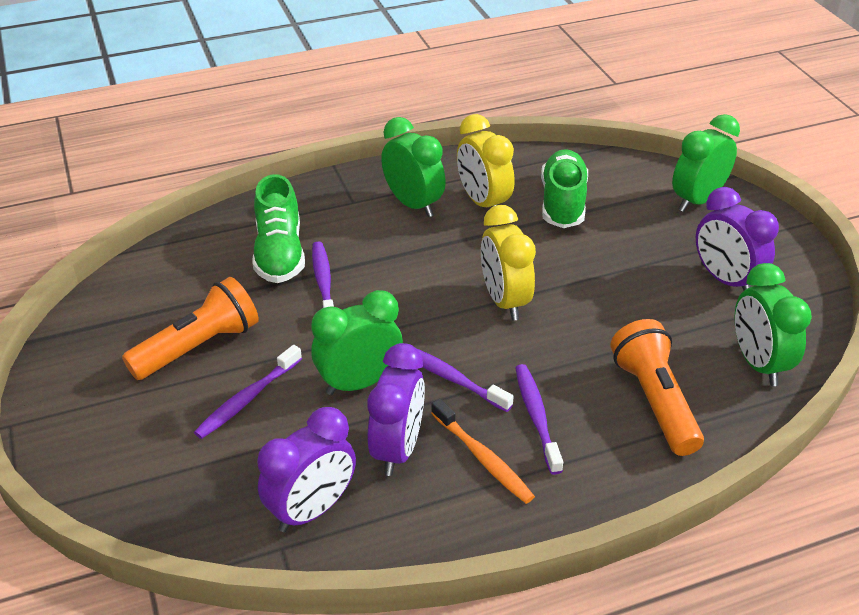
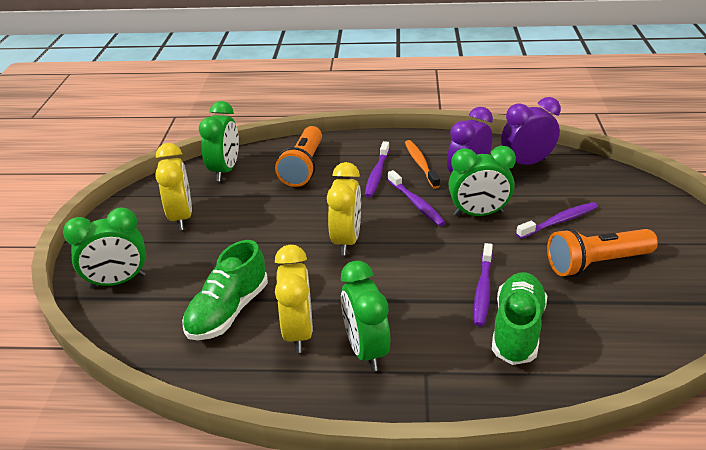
camera: 155 degrees left, 5 degrees down
(725, 280) = (181, 217): purple clock -> yellow clock

